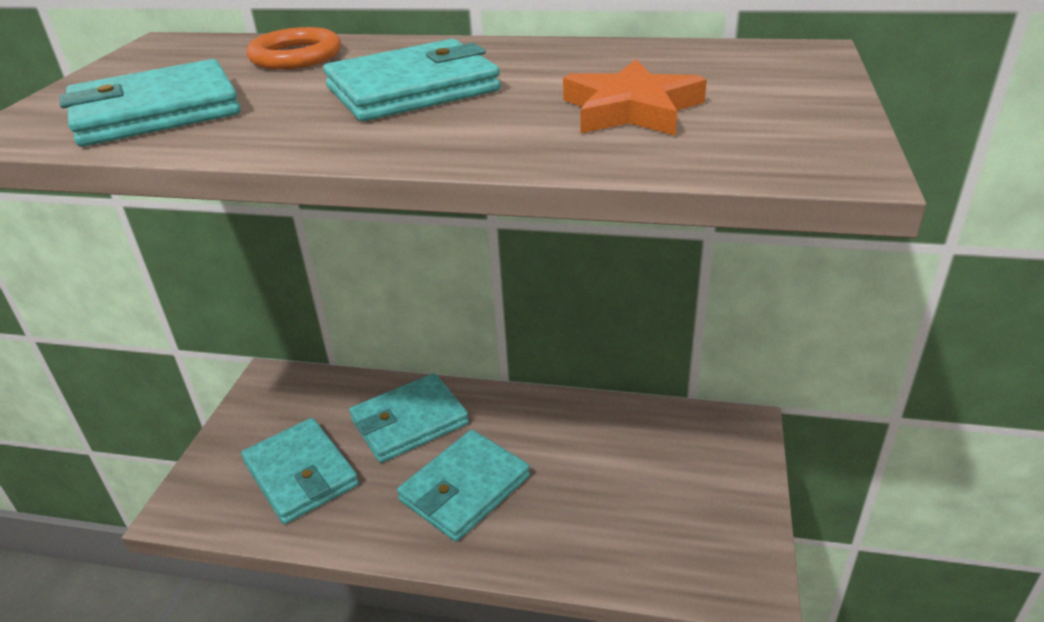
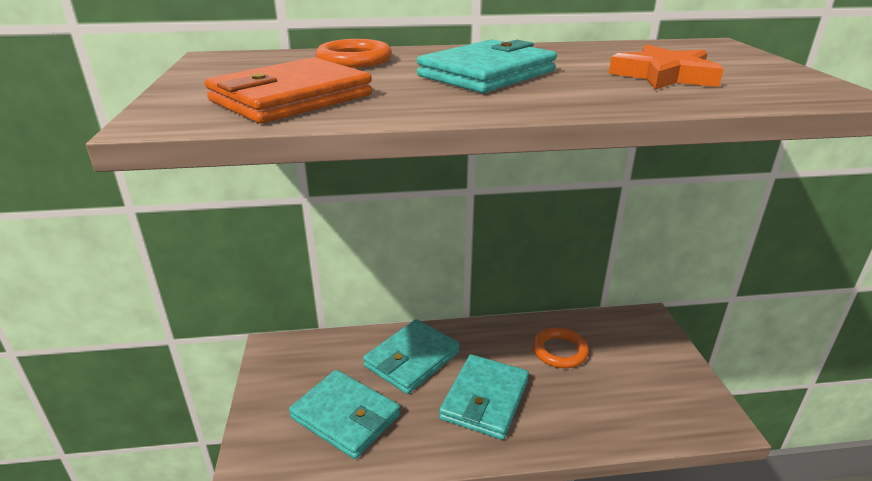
camera: 20 degrees left, 5 degrees down
(156, 112) = (291, 98): turquoise wallet -> orange wallet
(594, 447) = (559, 351): none -> orange ring

